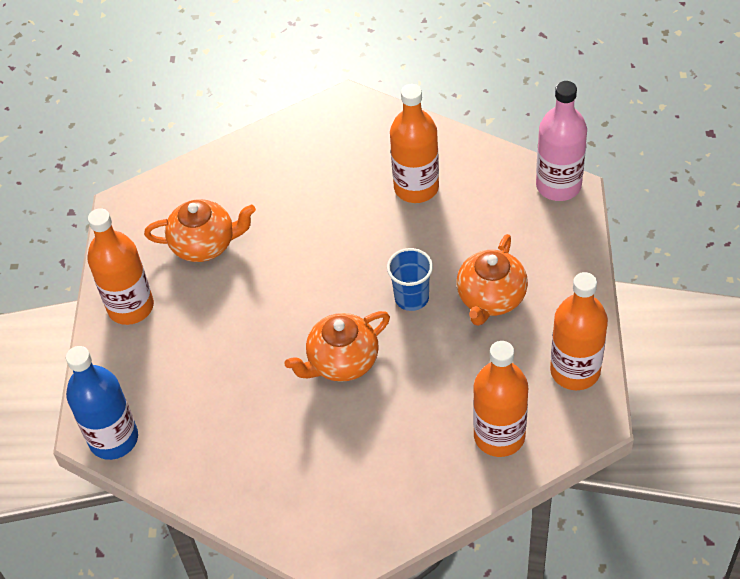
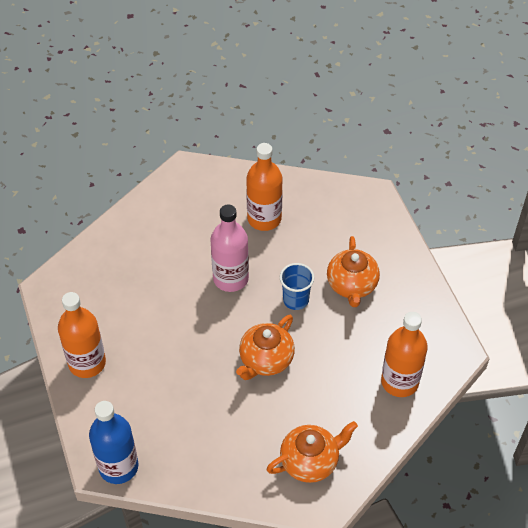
camera: 25 degrees left, 0 degrees up
(205, 244) = (124, 300): orange teapot -> orange teapot (310, 461)
(558, 185) = (364, 192): pink bottle -> pink bottle (230, 278)
(575, 371) = (431, 321): orange bottle -> none

